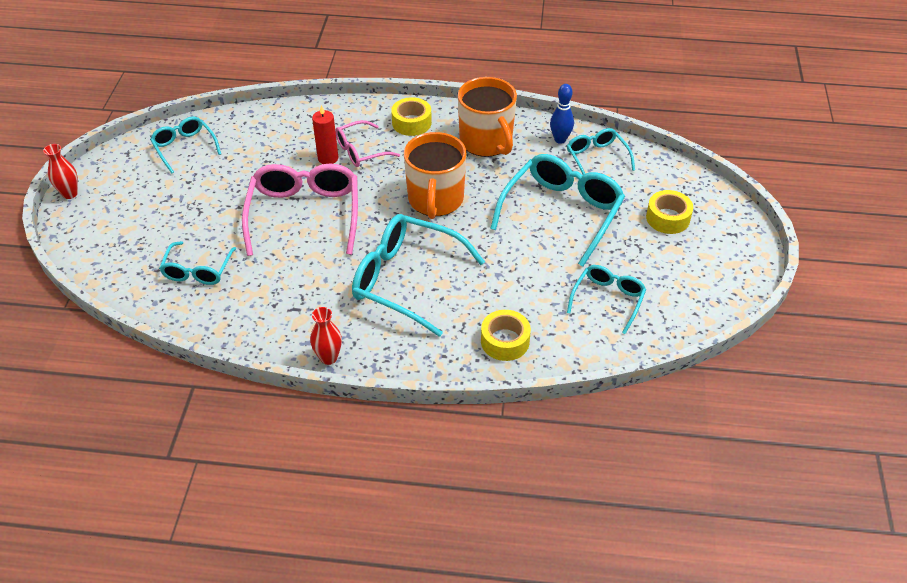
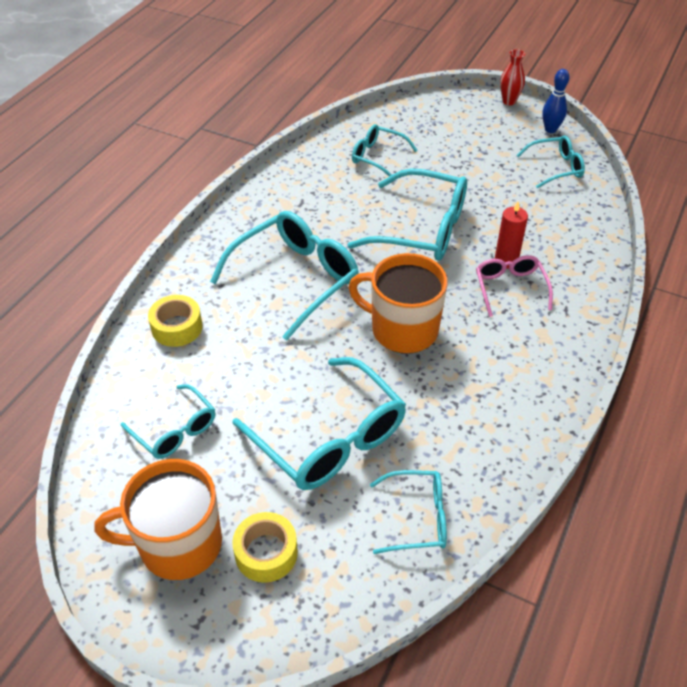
camera: 110 degrees right, 0 degrees up
(304, 214) = (422, 229): pink glasses -> turquoise glasses
(328, 358) = (234, 212): red vase -> none
(411, 123) = (551, 343): yellow tape -> none
(486, 142) = (491, 406): orange mug -> orange mug (178, 544)
(560, 139) = (471, 489): blue bowling pin -> blue bowling pin (550, 129)

